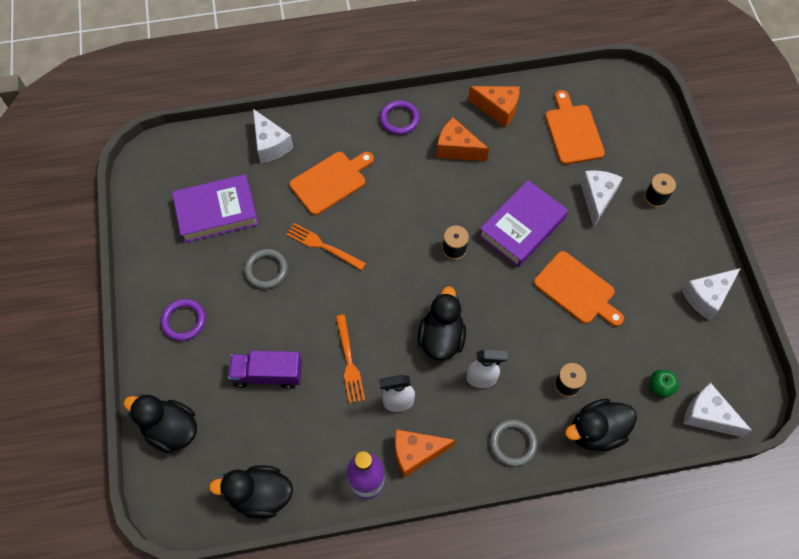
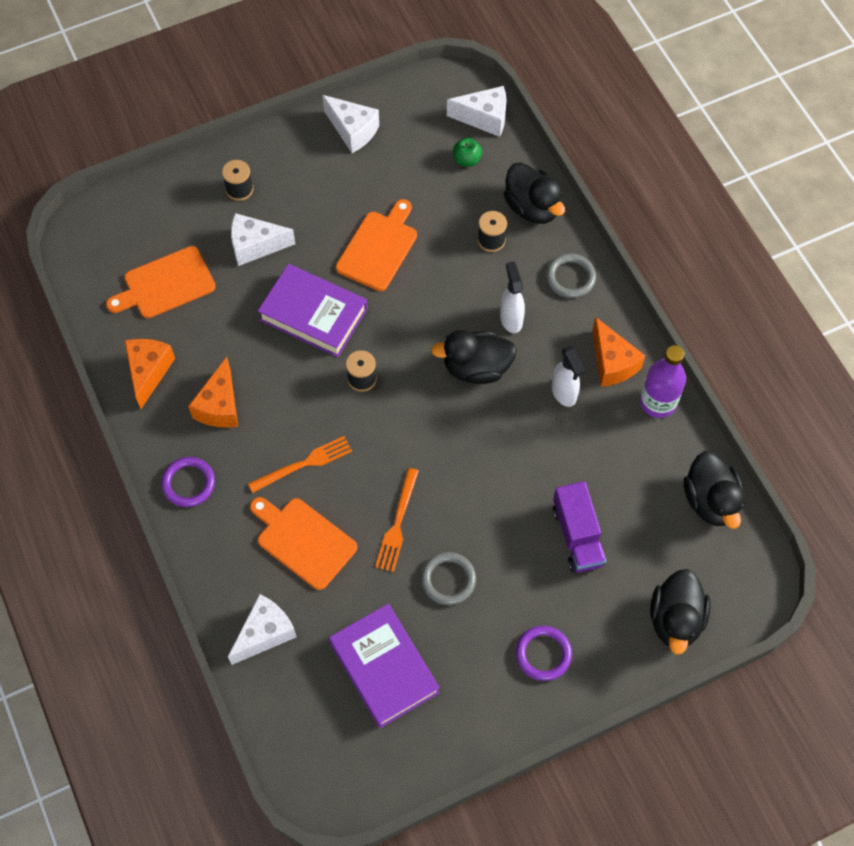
camera: 105 degrees left, 0 degrees up
(349, 362) = (534, 454): orange fork -> orange fork (304, 464)
(707, 416) = (484, 118): white cheese -> white cheese turned 105 degrees counterclockwise

